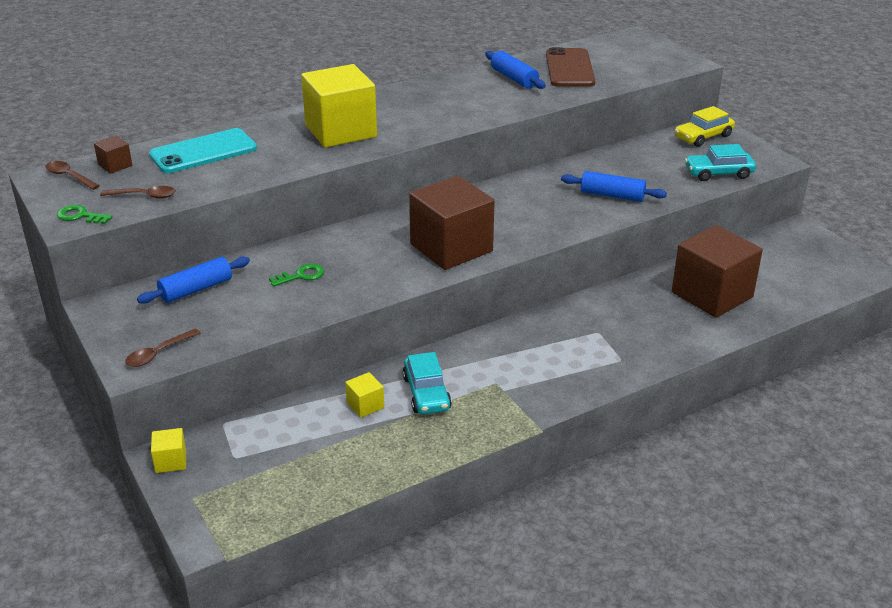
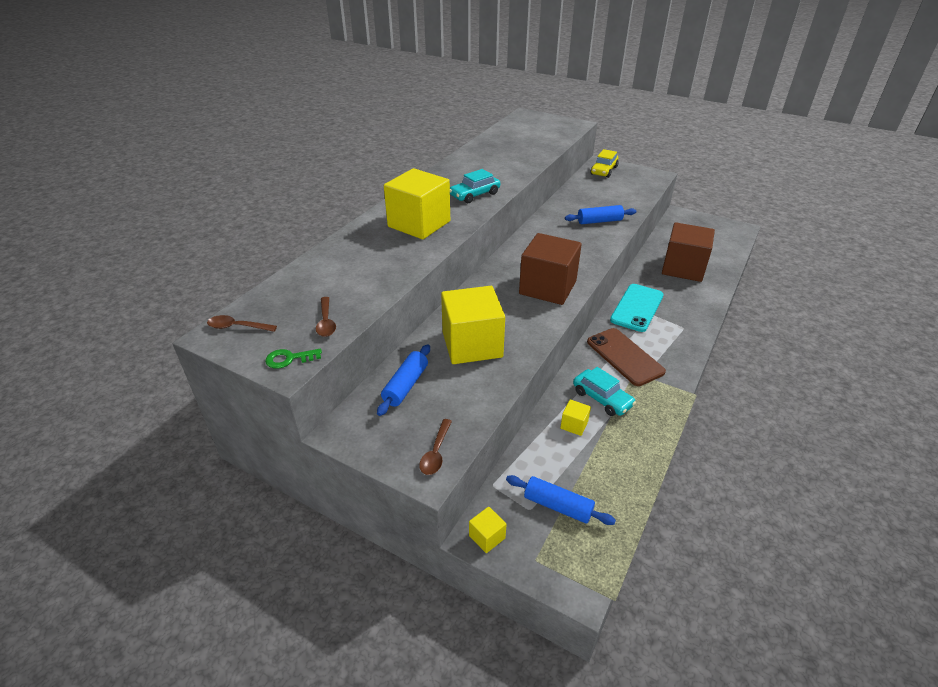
camera: 30 degrees left, 5 degrees up
(115, 165) = (269, 304): brown cube -> none
(144, 196) = (326, 322): brown spoon -> brown spoon turned 105 degrees clockwise
(203, 152) = (332, 270): turquoise phone -> turquoise phone (637, 307)
(301, 276) = (472, 344): green key -> yellow cube
(514, 78) = (488, 157): blue rolling pin -> blue rolling pin (557, 506)
(569, 68) = (514, 143): brown phone -> brown phone (625, 356)
(718, 173) = (638, 190): turquoise car -> turquoise car (474, 195)

